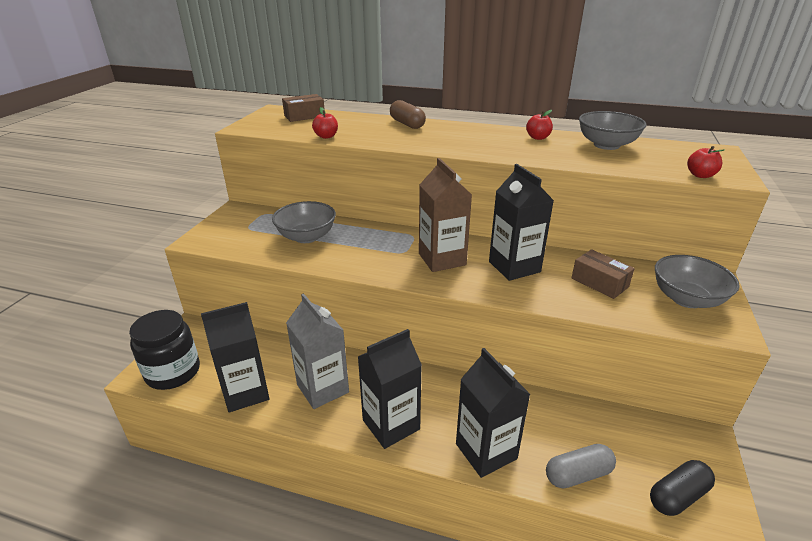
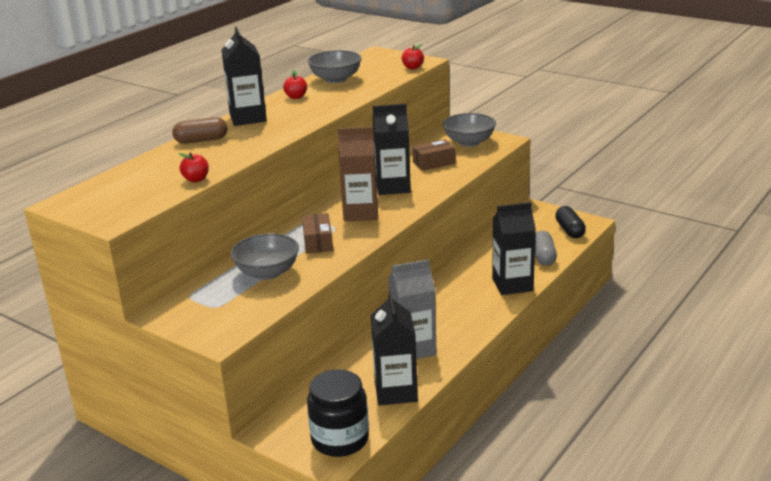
camera: 70 degrees left, 5 degrees down
(304, 116) = (110, 187): brown box -> brown box (318, 242)
(391, 424) = (470, 319): black carton -> black carton (248, 118)

